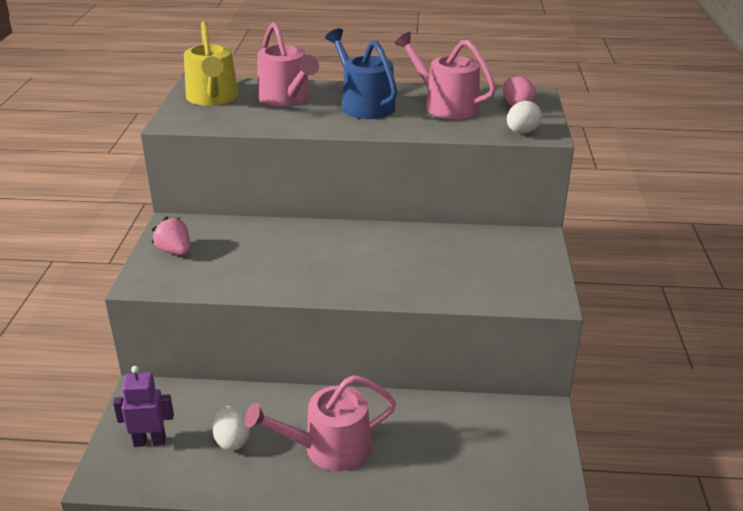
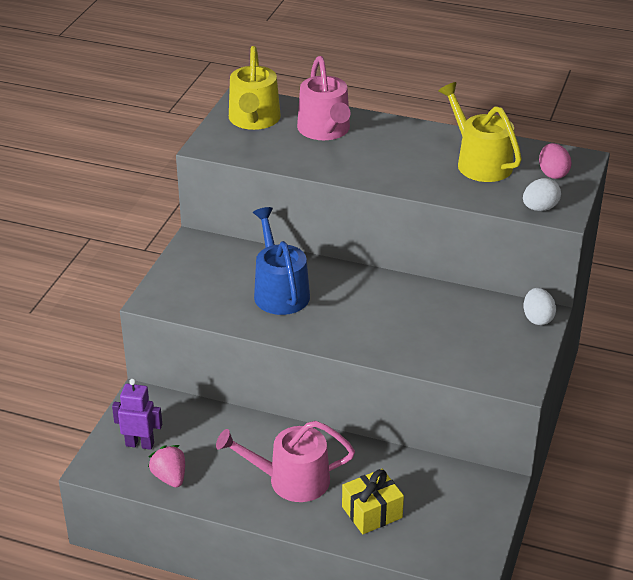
camera: 15 degrees right, 5 degrees up
(175, 251) = (191, 273): pink strawberry -> pink strawberry (170, 477)
(232, 441) = (209, 457): white egg -> white egg (537, 318)
(364, 105) = (398, 150): blue watering can -> blue watering can (279, 291)
(427, 465) = (372, 512): none -> yellow gift
(446, 105) = (480, 162): pink watering can -> yellow watering can

